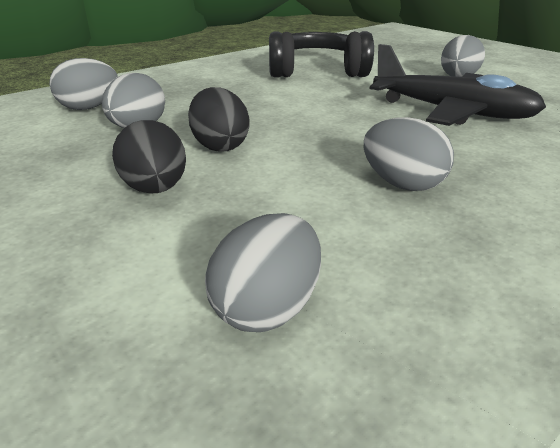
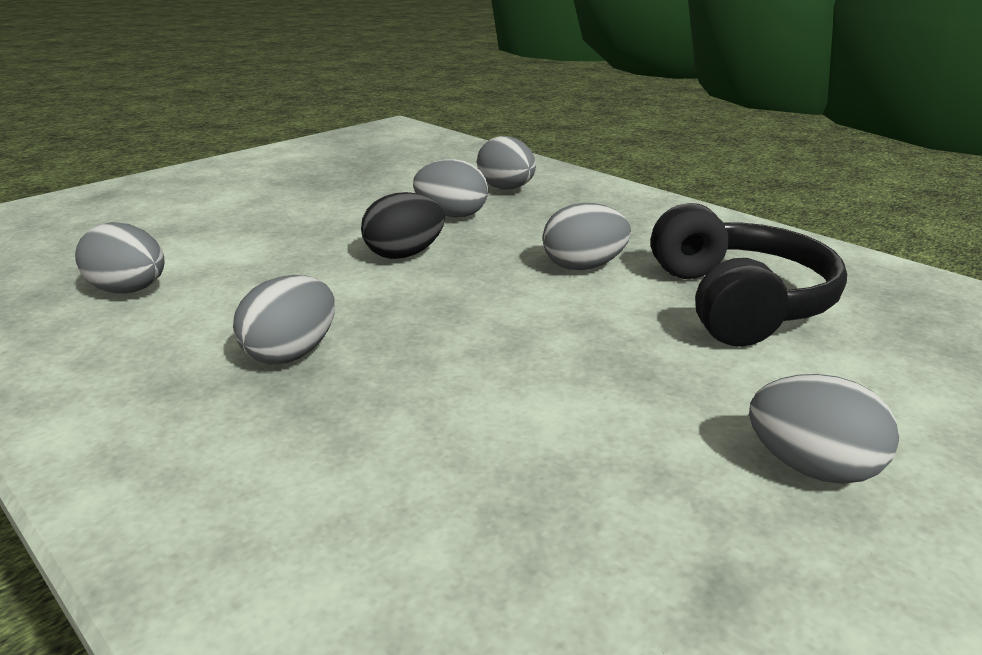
camera: 85 degrees right, 5 degrees down
(156, 189) = (313, 238): black egg -> none
(264, 95) = (583, 266): none -> grey egg
(451, 112) = (554, 424): black plane -> none

